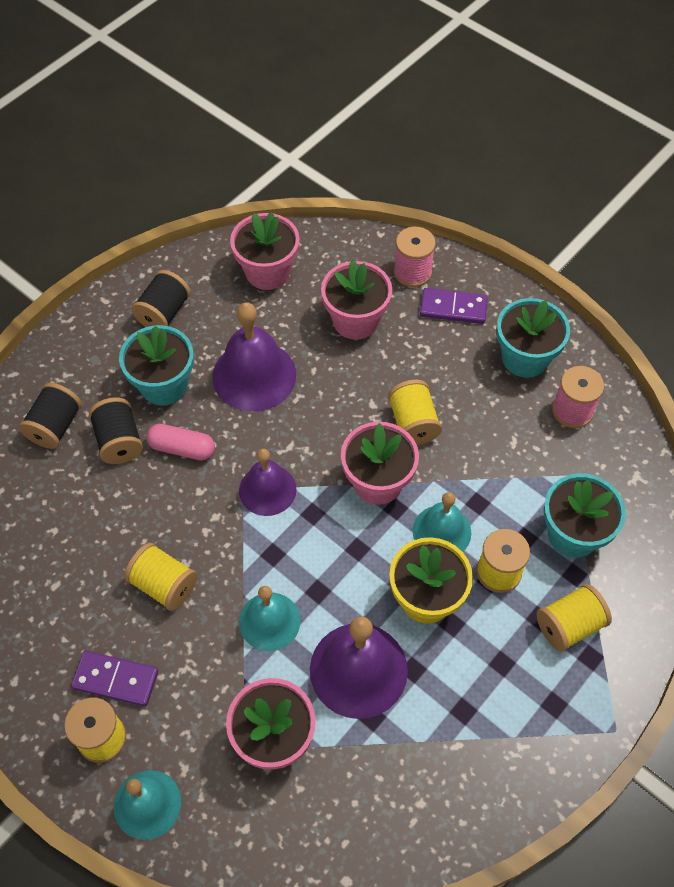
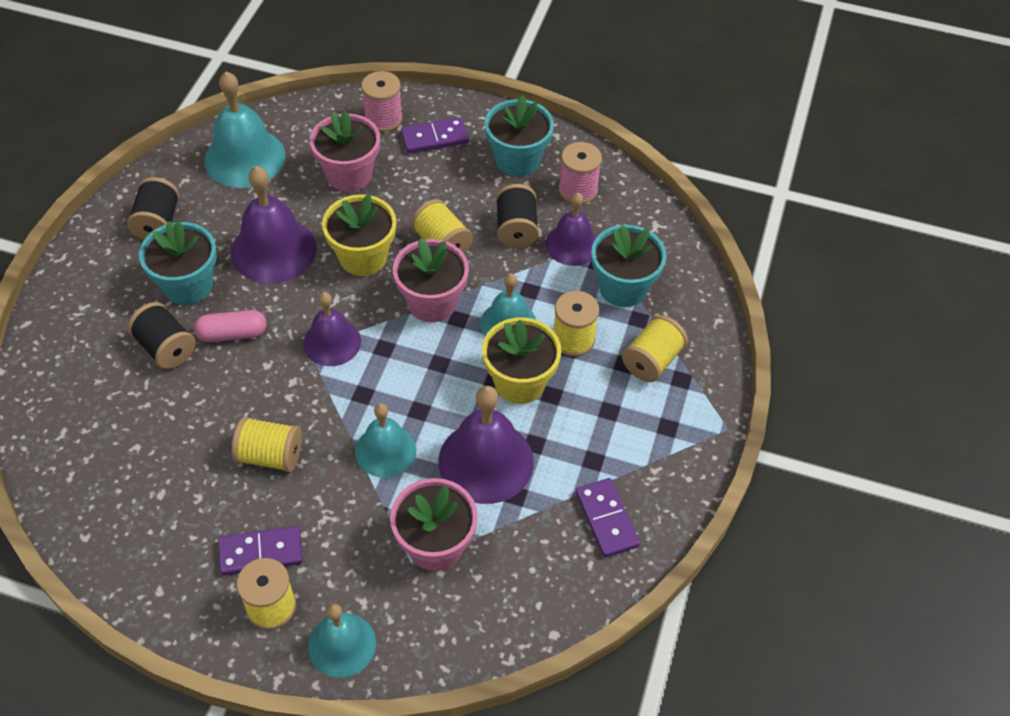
camera: 25 degrees left, 5 degrees down
(55, 426) = (93, 355): black spool -> black spool (516, 229)
(267, 272) = (245, 158): pink flower pot -> turquoise bell
(332, 412) = (363, 257): none -> yellow flower pot
(450, 780) = (607, 519): none -> purple domino
(541, 468) = (572, 244): none -> purple bell

